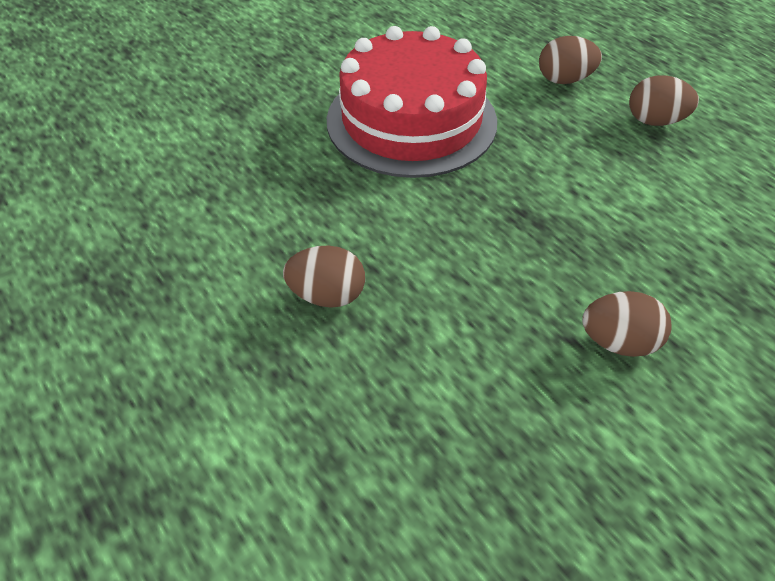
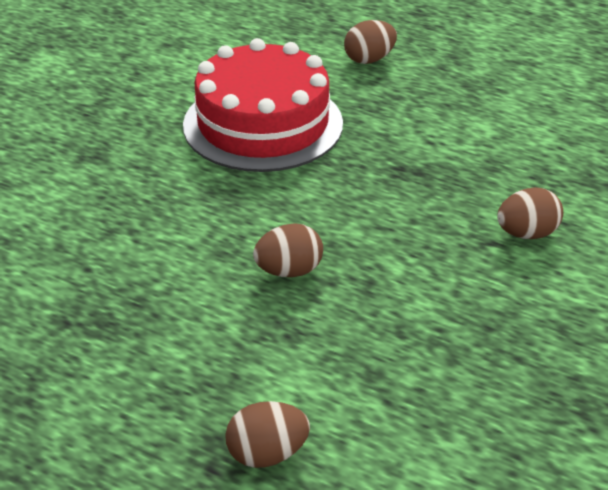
camera: 25 degrees left, 10 degrees down
(655, 121) = (460, 73): brown egg -> brown egg (267, 454)

